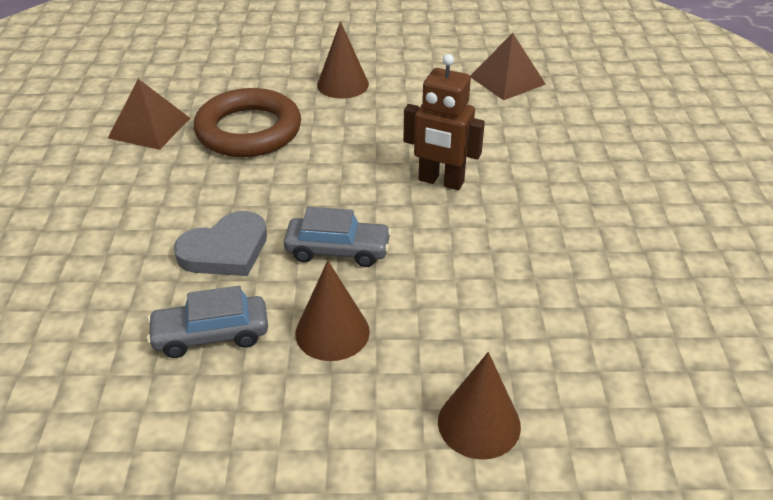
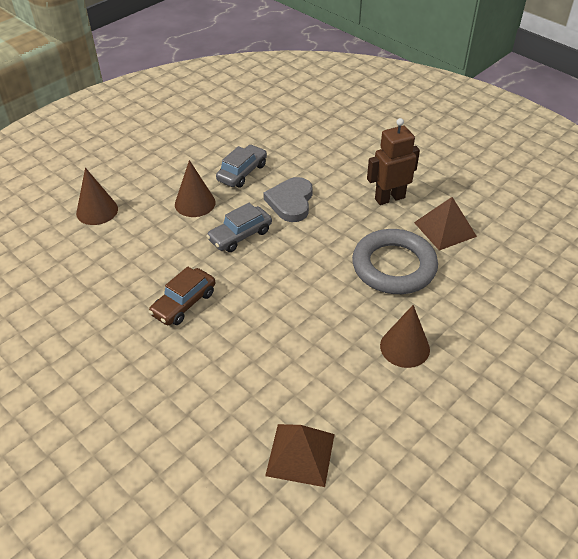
camera: 135 degrees right, 5 degrees up
(248, 130) = (394, 266): brown ring -> grey ring
(441, 181) = (237, 312): brown robot -> brown robot (389, 198)
(485, 220) = (184, 303): none -> brown car

